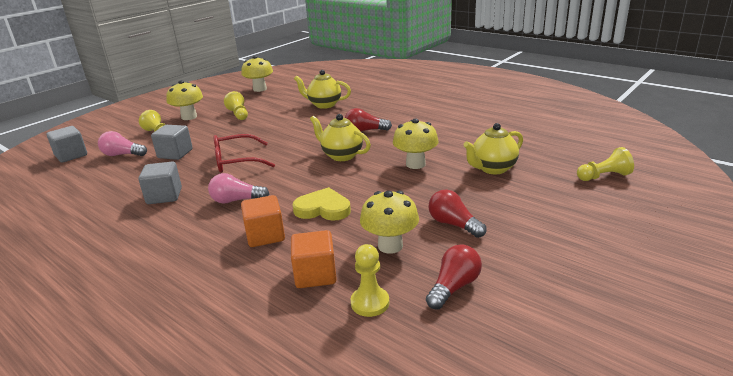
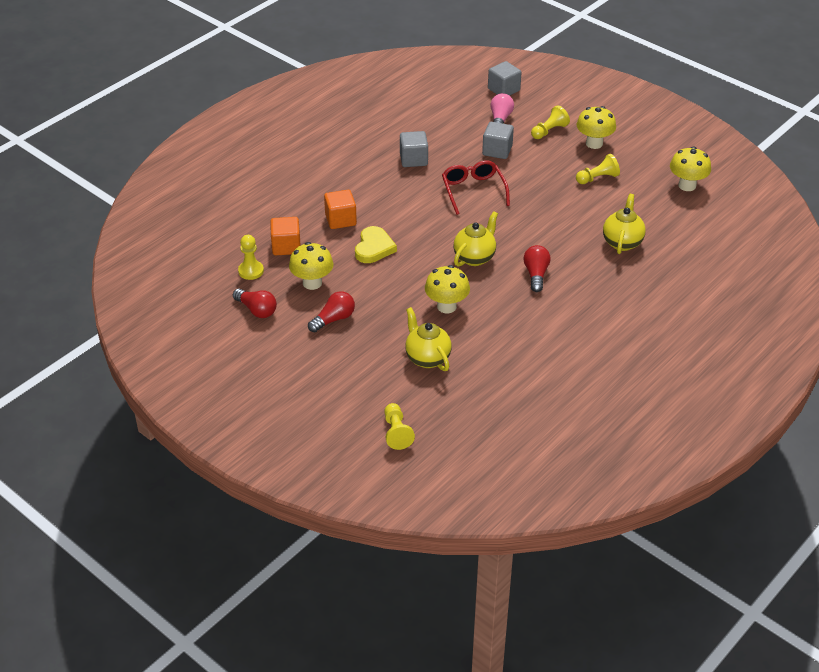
camera: 90 degrees right, 15 degrees up
(236, 200) = (398, 199): pink light bulb -> none

